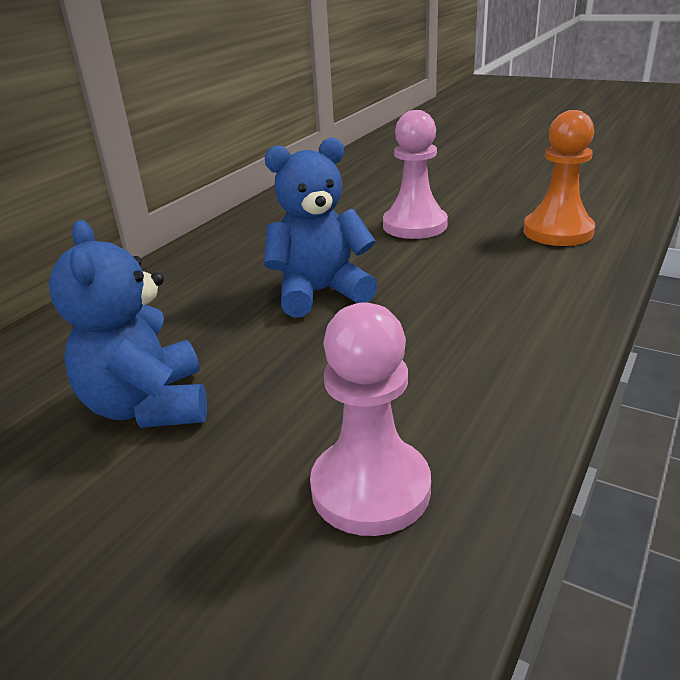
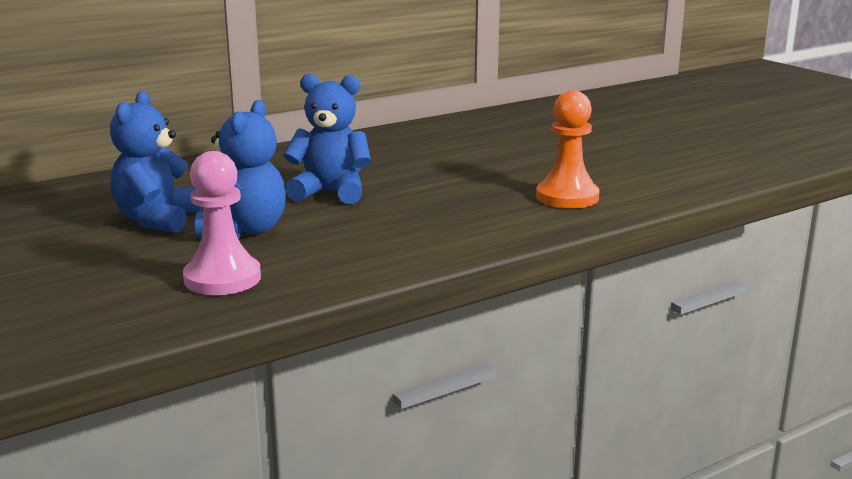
camera: 25 degrees right, 10 degrees down
(292, 385) = (245, 231): none -> blue teddy bear
(415, 225) = (464, 169): pink pawn -> none

